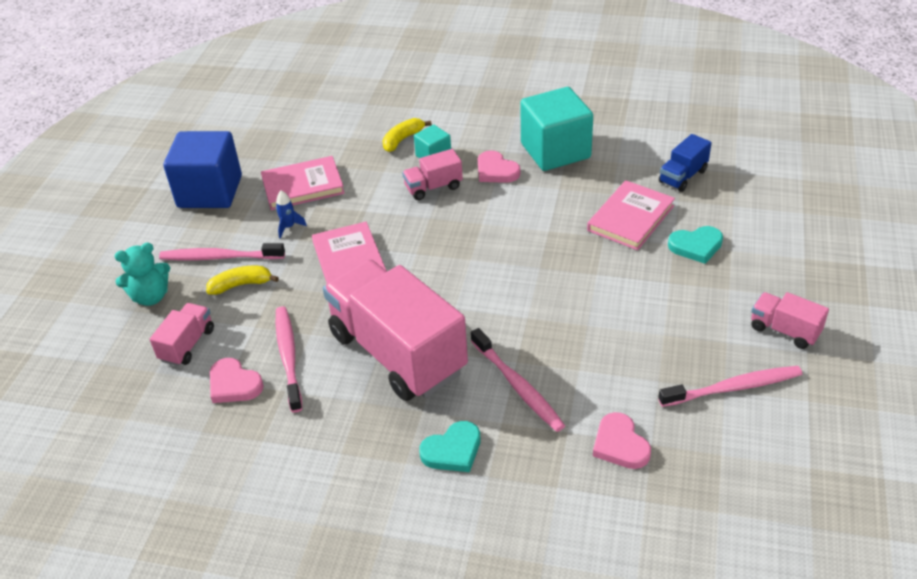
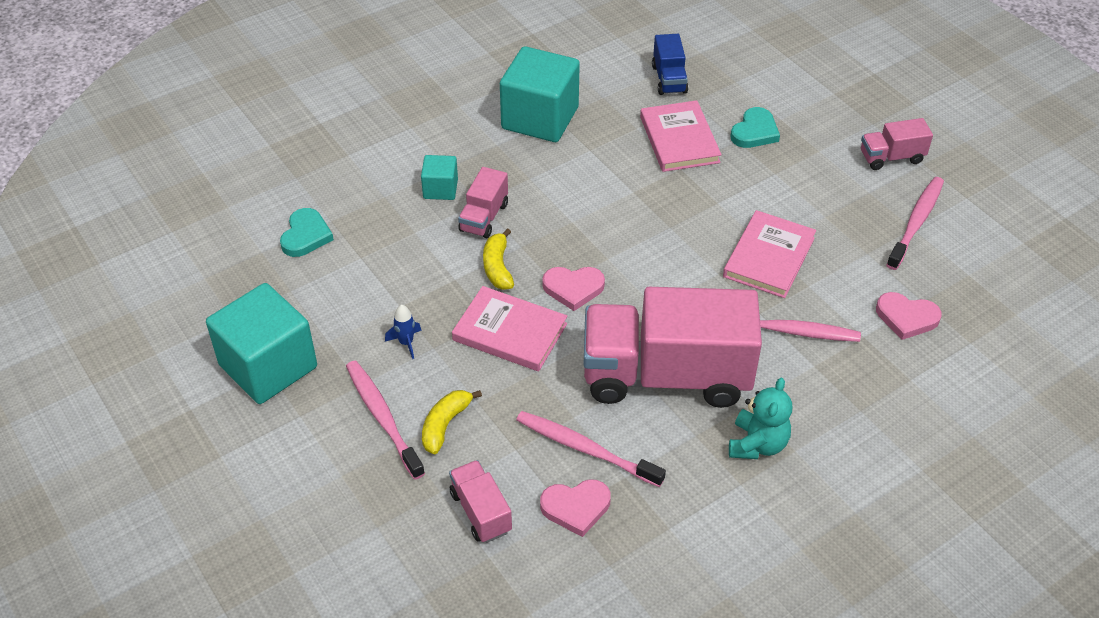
camera: 50 degrees left, 5 degrees up
(151, 297) = (374, 502): turquoise teddy bear -> turquoise teddy bear (757, 444)
(210, 191) = (268, 366): blue cube -> turquoise cube
(219, 257) = (383, 417): pink toothbrush -> pink toothbrush turned 105 degrees clockwise
(303, 186) = (358, 297): pink book -> pink book (769, 257)
(402, 139) = (387, 191): yellow banana -> yellow banana (497, 267)
(452, 450) = (813, 413): turquoise heart -> turquoise heart (306, 236)
(496, 171) = (516, 167): pink heart -> pink heart (573, 288)

